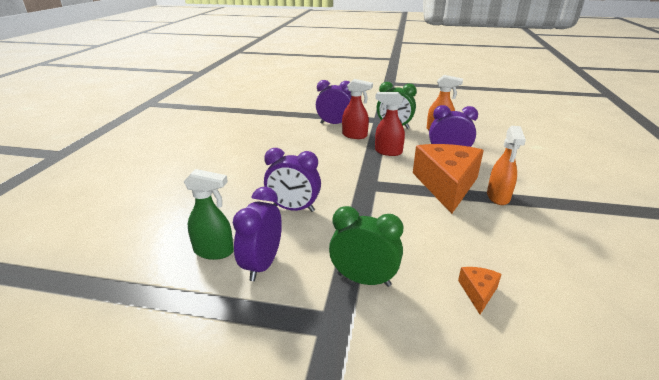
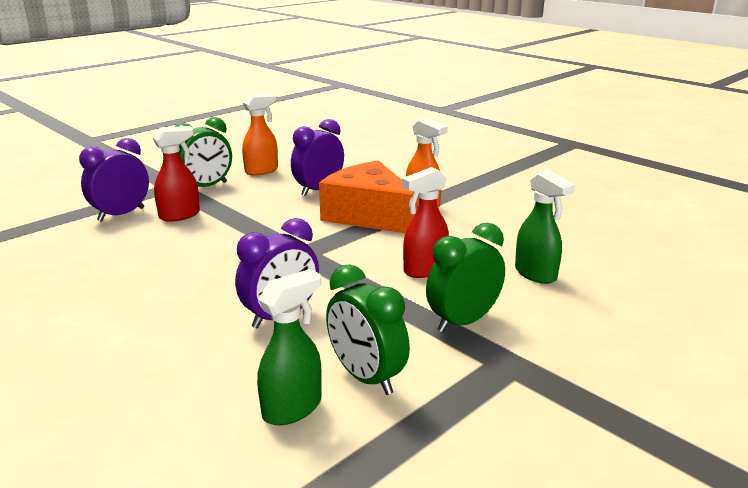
camera: 55 degrees left, 5 degrees down
(262, 264) = (366, 377): purple clock -> green clock
(388, 152) = (255, 214): red spray bottle -> red spray bottle (424, 270)
(478, 292) = (536, 274): orange cheese -> green spray bottle

